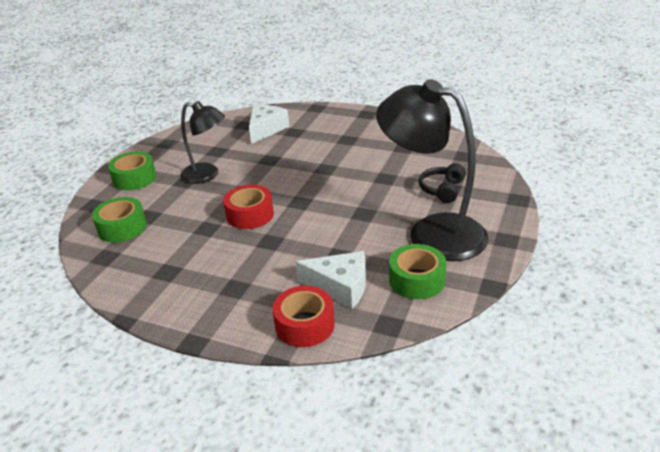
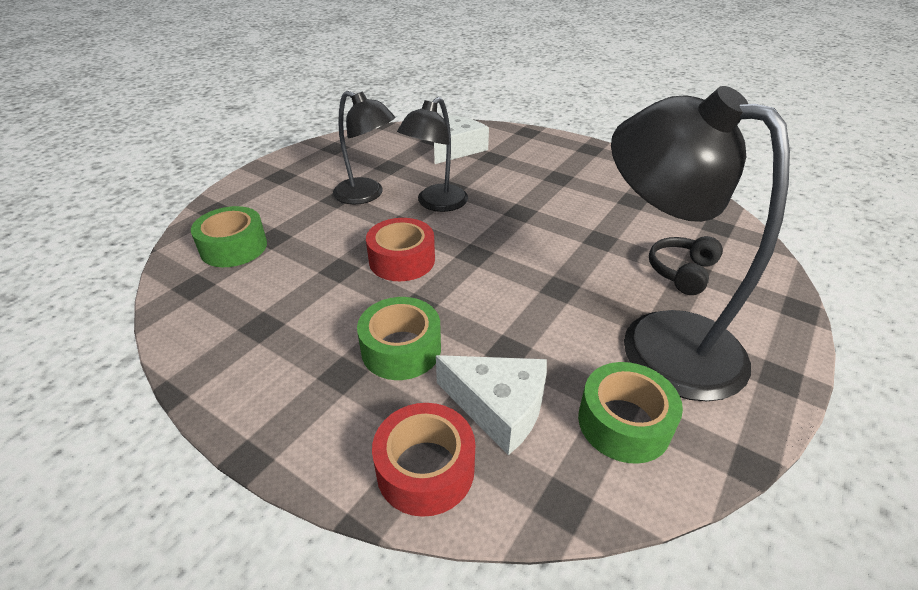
camera: 10 degrees right, 5 degrees up
(134, 178) = (278, 184): green tape -> green tape (401, 349)
(262, 173) = (436, 204): none -> black lamp

